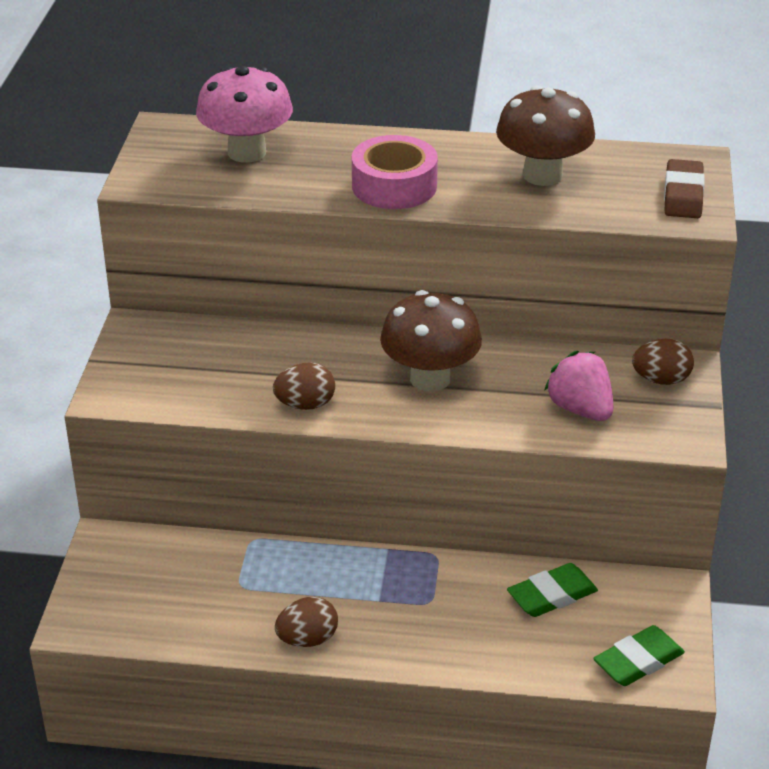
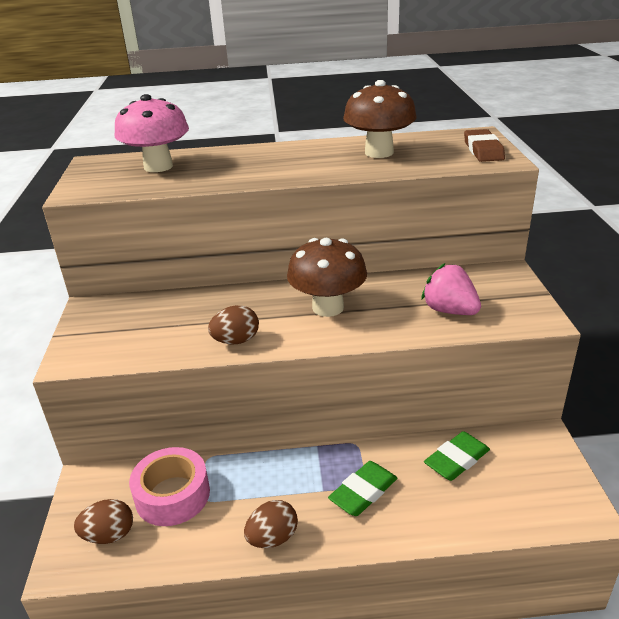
camera: 10 degrees left, 5 degrees down
(394, 186) = (274, 170): pink tape -> pink tape (172, 495)
(638, 661) = (548, 502): green eraser -> green eraser (363, 492)
(661, 380) = (496, 282): brown egg -> brown egg (109, 535)

